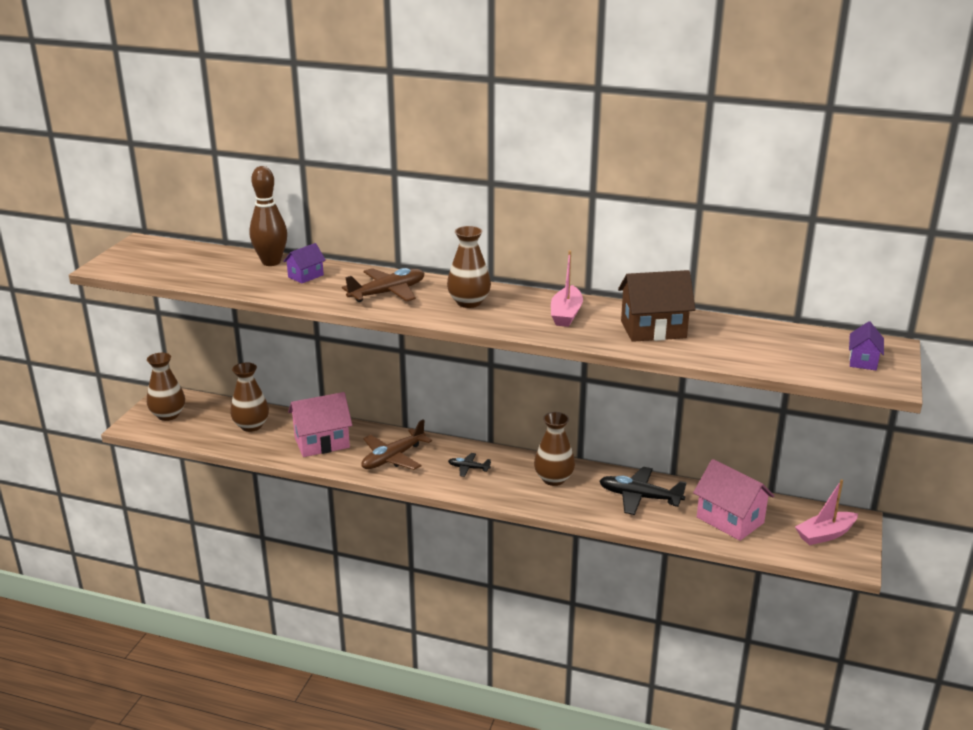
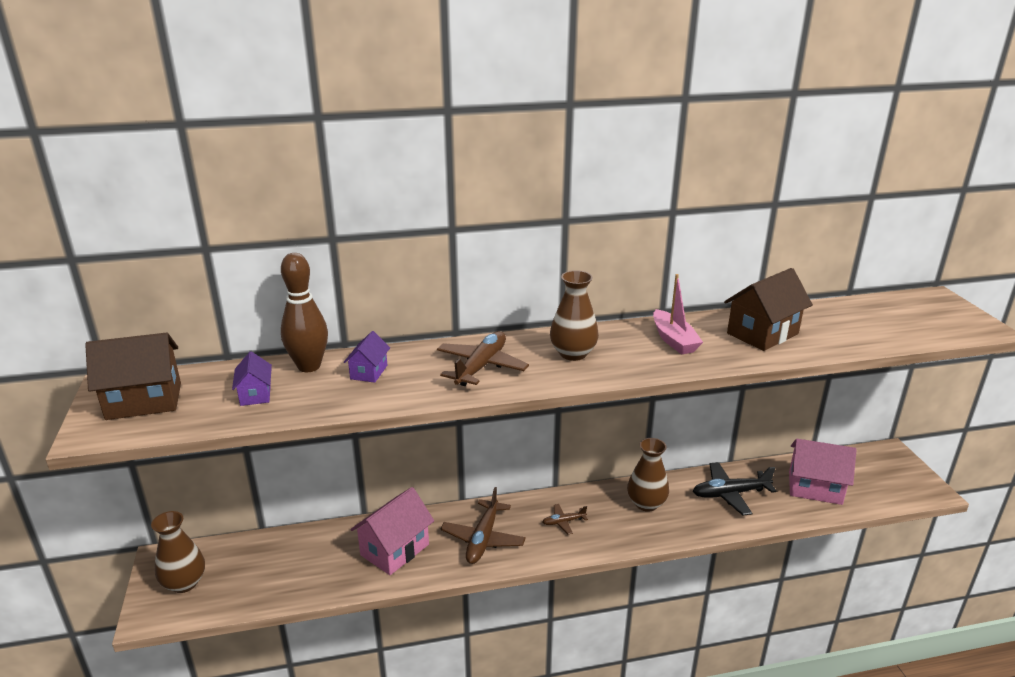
camera: 30 degrees left, 0 degrees up
(150, 257) = (144, 401): none -> brown house
(251, 426) = (298, 559): brown vase -> none
(468, 468) = (563, 522): black plane -> brown plane
(825, 534) = (888, 473): pink boat -> none
(863, 361) = (942, 315): purple house -> purple house (255, 394)

